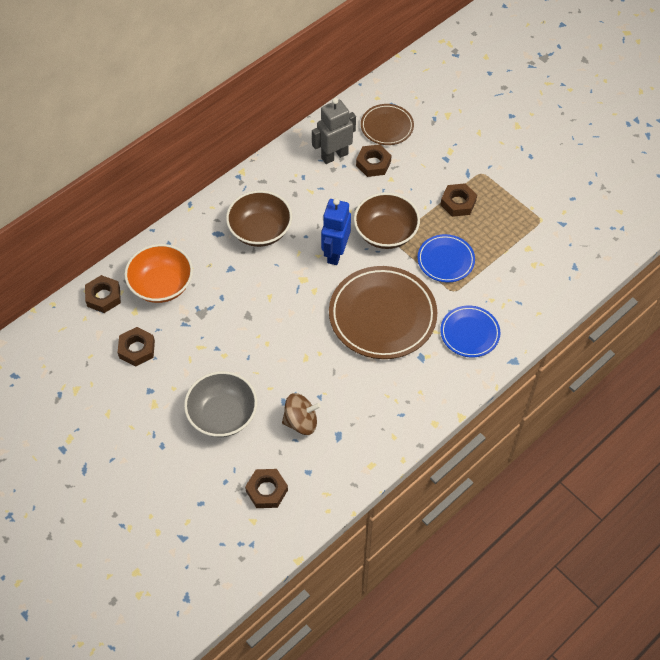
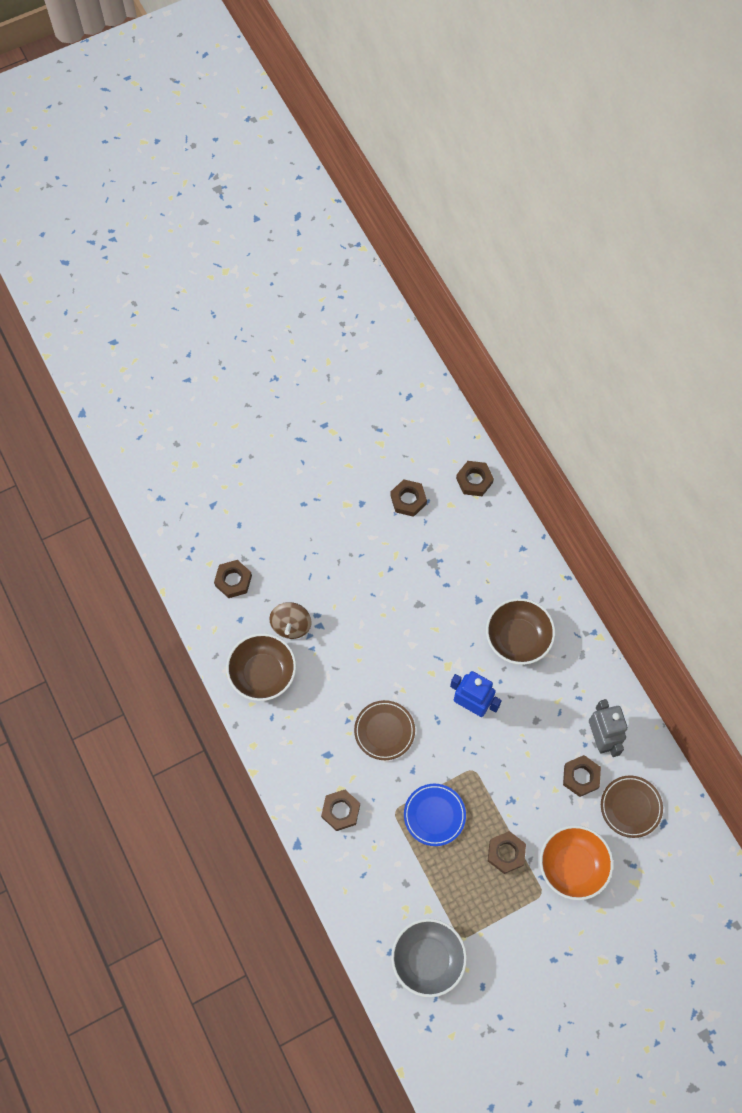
camera: 105 degrees right, 10 degrees up
(161, 285) = (474, 533): orange bowl -> orange bowl (572, 866)
(222, 415) = (318, 559): grey bowl -> grey bowl (428, 959)
(382, 316) = (384, 731): brown plate -> brown plate, size x0.55
(385, 233) = (485, 763): brown bowl -> brown bowl (263, 673)
(469, 333) = (340, 811): blue plate -> brown nut

